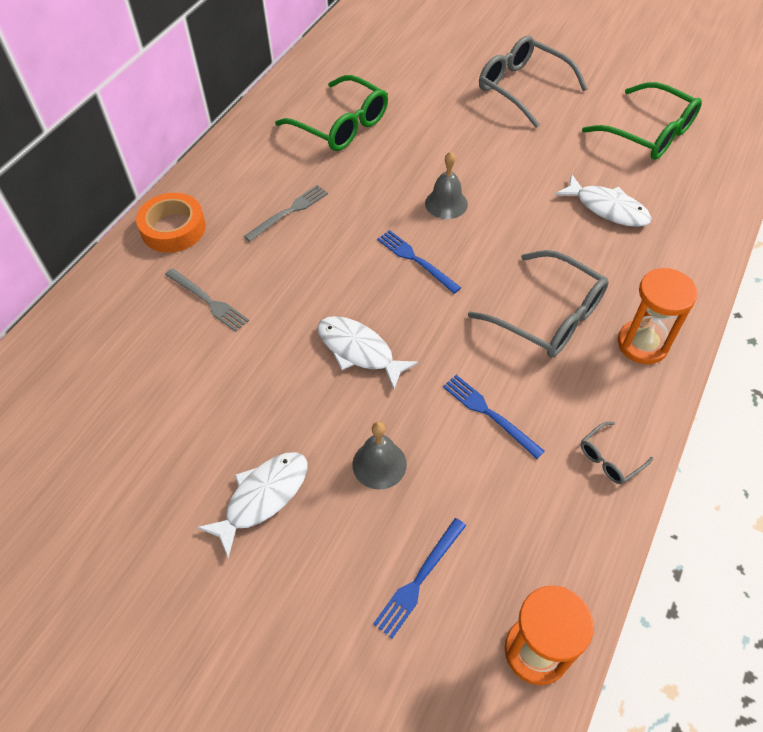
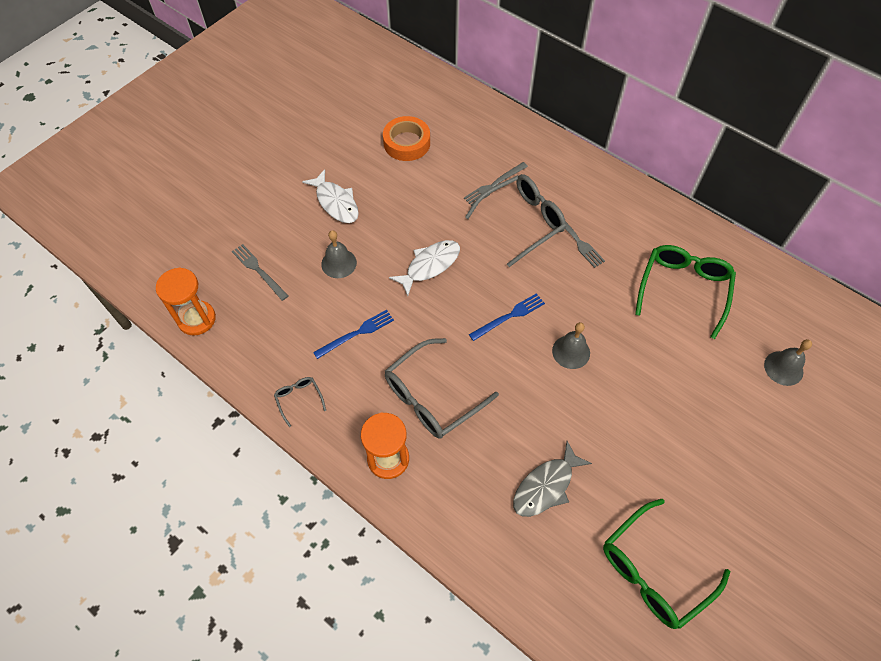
camera: 100 degrees right, 5 degrees up
(173, 228) = (568, 168): orange tape -> orange tape (407, 143)
(341, 125) = (683, 289): green glasses -> green glasses turned 150 degrees clockwise
(415, 62) = (783, 368): none -> grey bell
(419, 579) = (259, 270): blue fork -> grey fork
(522, 88) = (737, 462): grey glasses -> grey glasses (522, 222)
(607, 208) = (546, 486): white fish -> grey fish

